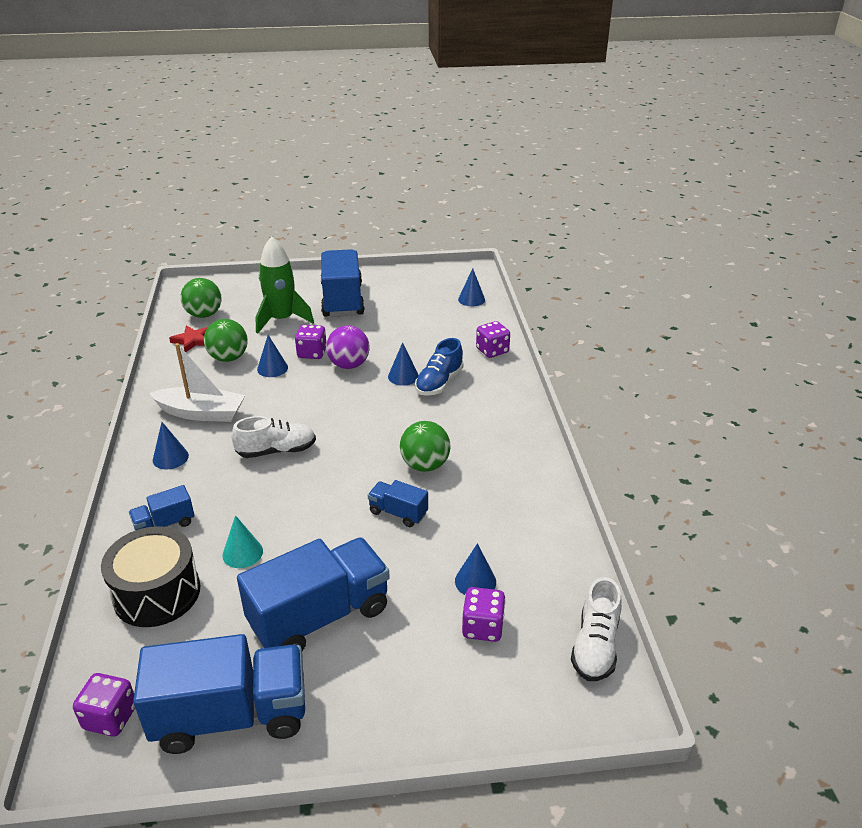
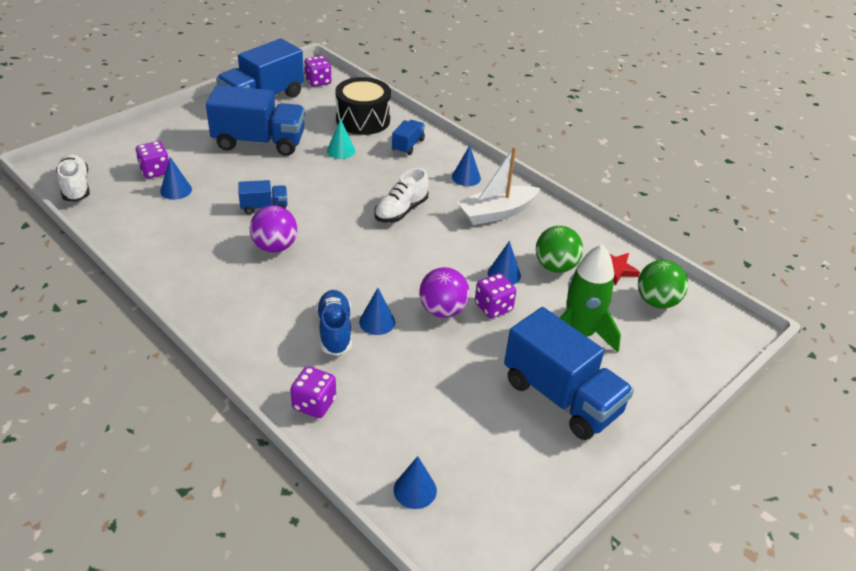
camera: 140 degrees right, 5 degrees up
(319, 616) = (259, 142): blue truck -> blue truck turned 105 degrees counterclockwise
(425, 465) = (275, 247): green ball -> purple ball

